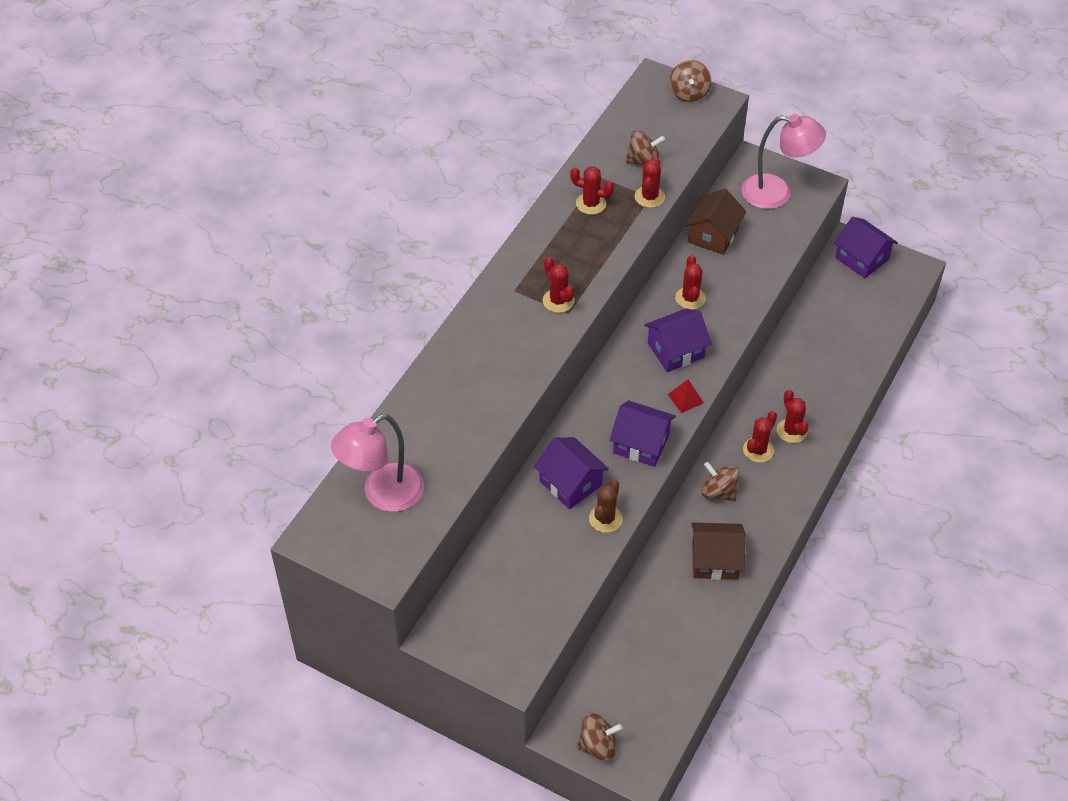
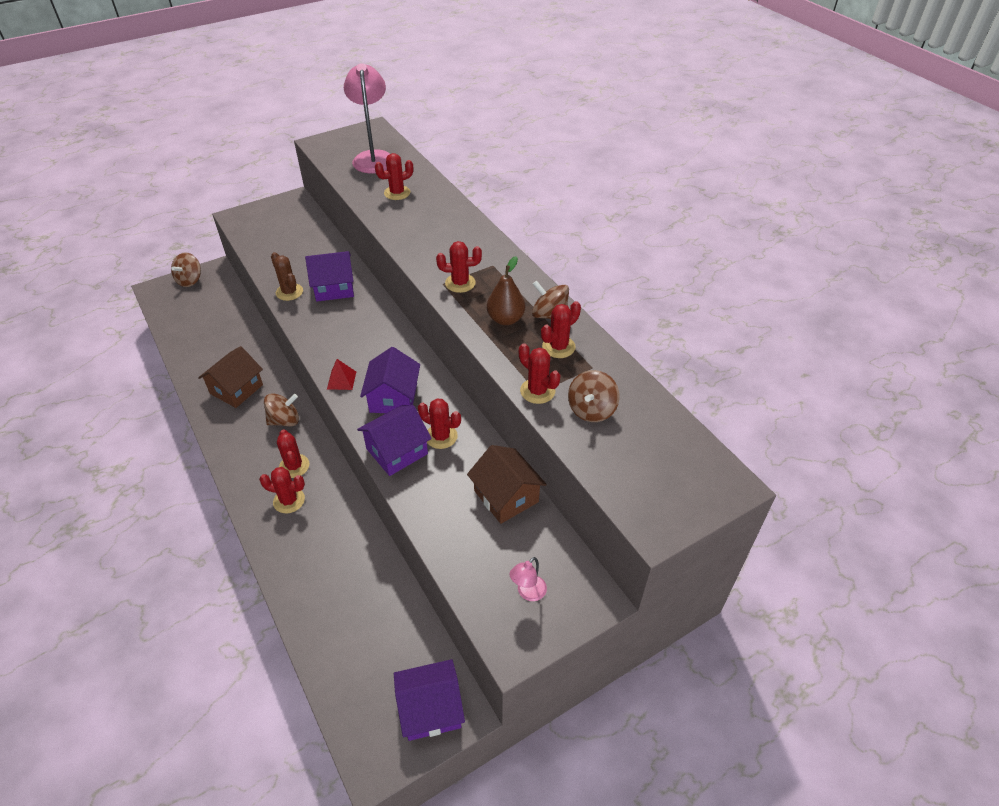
camera: 120 degrees right, 5 degrees down
(444, 428) = (397, 193): none -> red cactus
(583, 249) = (505, 319): none -> brown pear
(641, 444) = (328, 336): purple house -> purple house (397, 451)
(689, 93) = (684, 504): brown spinning top -> brown spinning top (549, 315)
(777, 193) = (528, 593): pink lamp -> pink lamp, size x0.45

